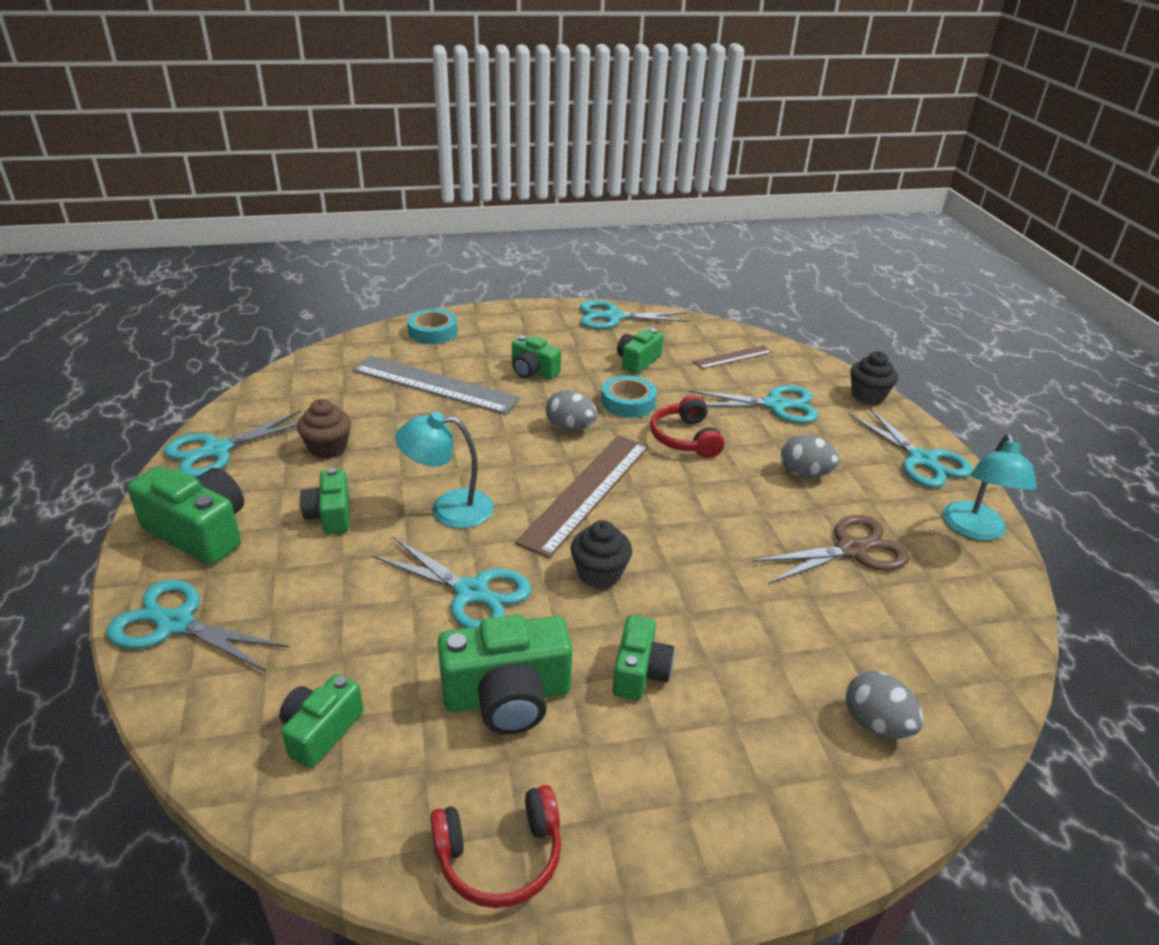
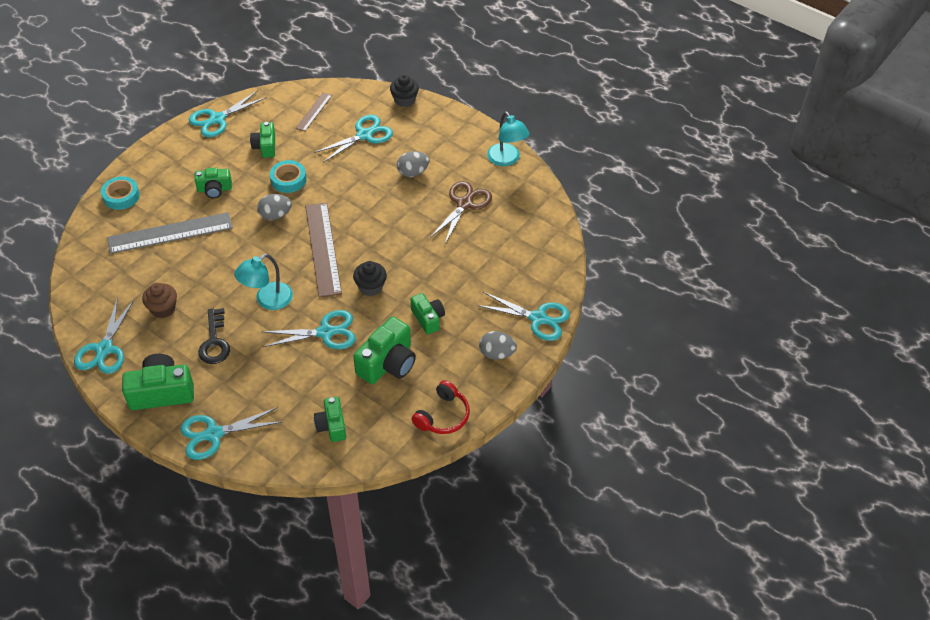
camera: 40 degrees left, 15 degrees up
(330, 515) = (214, 341): green camera -> black key
(685, 438) = (339, 186): red headphones -> none
(876, 724) = (528, 280): grey egg -> grey egg (497, 354)
(922, 460) = (459, 130): turquoise scissors -> turquoise scissors (538, 318)

